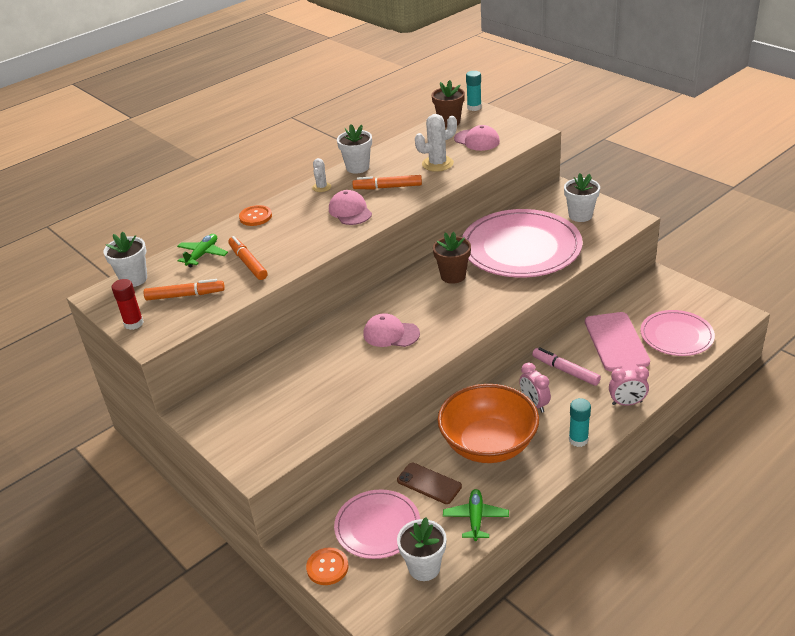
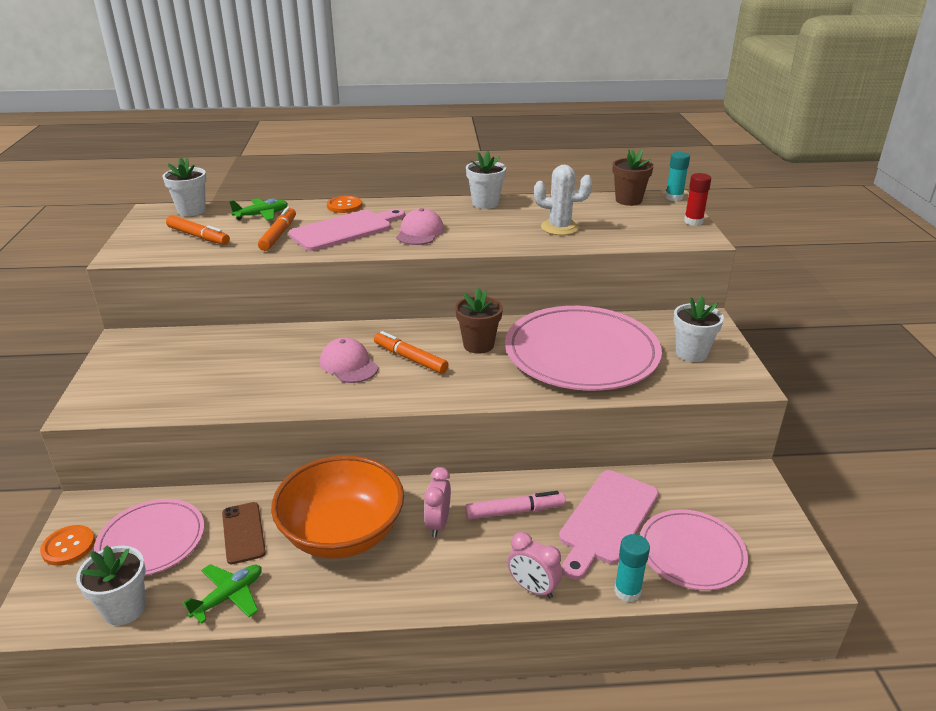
camera: 35 degrees right, 5 degrees down
(134, 323) = (135, 239): red glue stick -> red glue stick (693, 221)
(292, 235) = (345, 230): none -> pink cutting board
(321, 187) = (430, 206): white cactus -> none
(388, 187) = (483, 228): orange marker -> orange marker (410, 358)
(477, 140) = (630, 224): pink cap -> none
(565, 371) = (514, 511): pink marker -> pink marker turned 90 degrees clockwise
(578, 440) = (429, 591): turquoise glue stick -> turquoise glue stick (627, 591)

